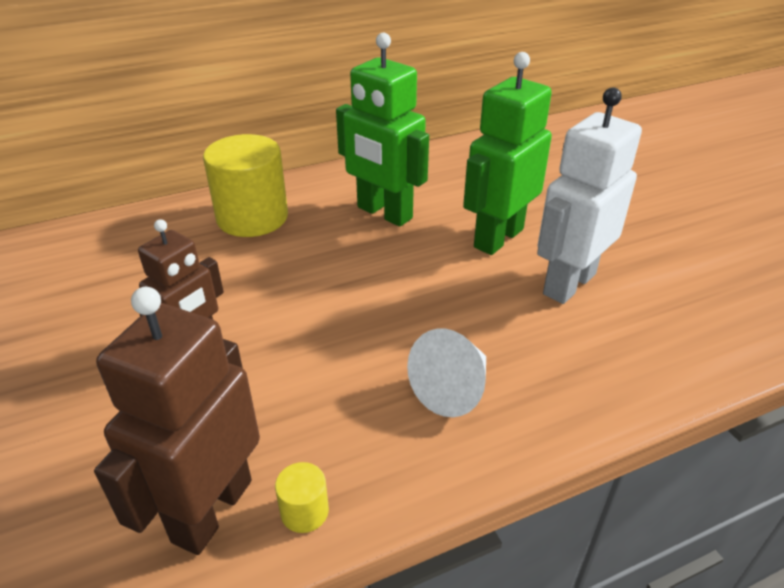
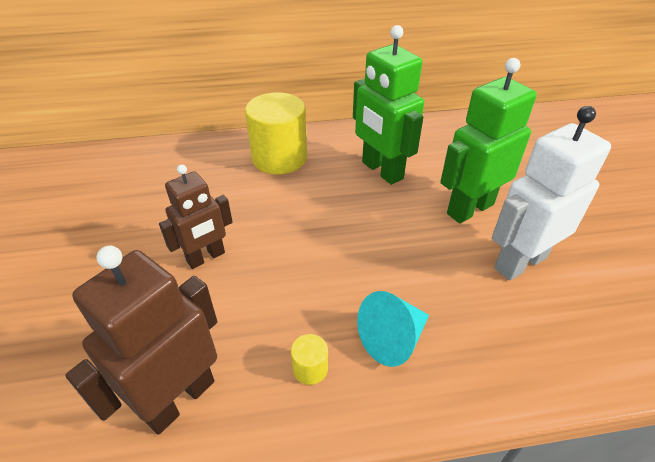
camera: 15 degrees right, 5 degrees up
(304, 511) = (245, 418): yellow cylinder -> yellow cylinder (310, 369)
(452, 389) = (392, 339): white cone -> turquoise cone

